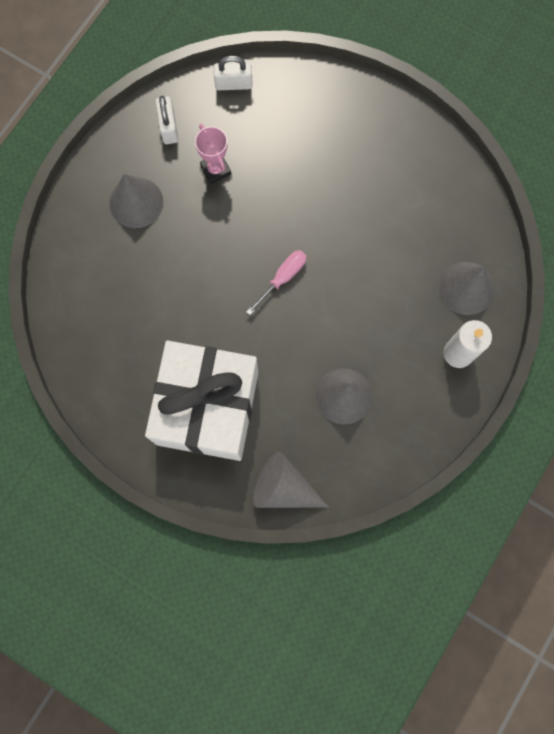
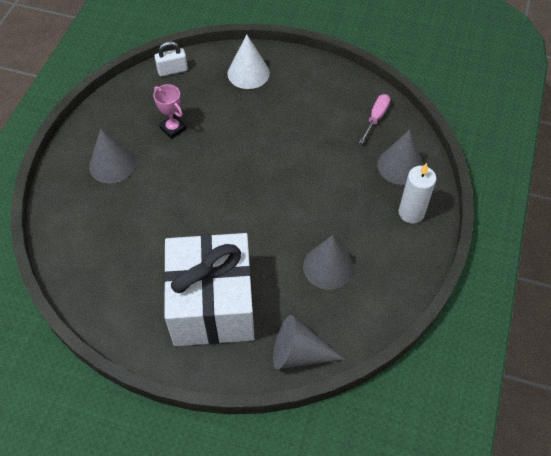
camera: 15 degrees left, 20 degrees down
(168, 127) = (127, 108): white padlock -> none
(282, 278) = (249, 191): pink screwdriver -> pink screwdriver (376, 118)
(324, 110) = (248, 73): none -> white cone

